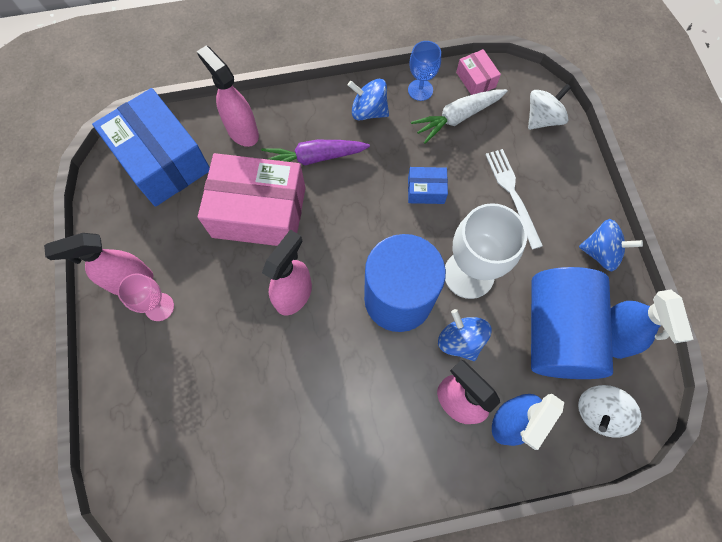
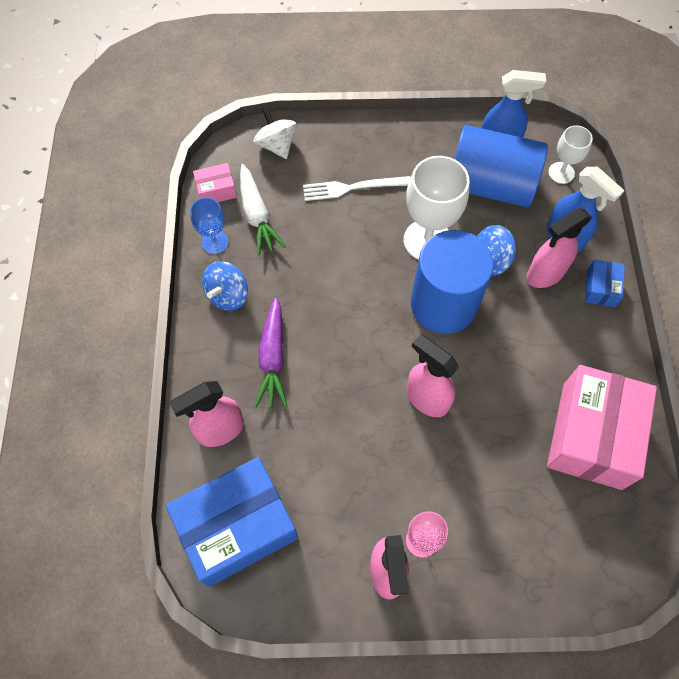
camera: 80 degrees left, 5 degrees down
(259, 212) = (327, 422): pink box -> pink box (591, 435)
(426, 190) = (333, 259): blue box -> blue box (601, 288)
(599, 412) = (561, 173): white spinning top -> white goblet
(600, 252) = (422, 135): blue spinning top -> none

